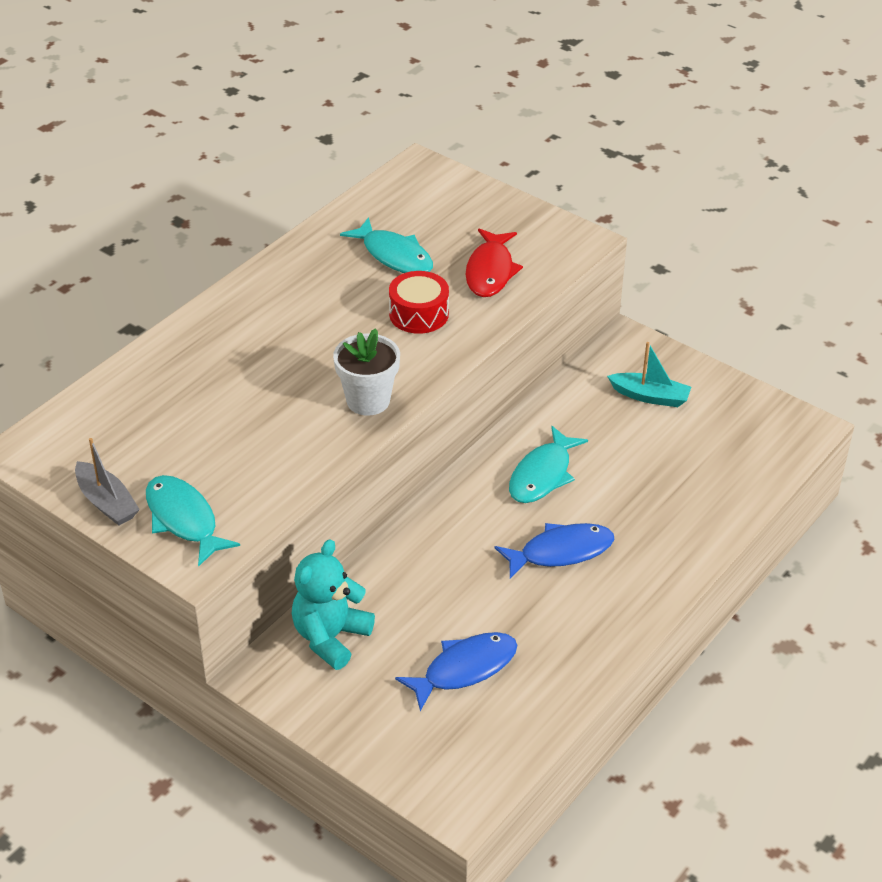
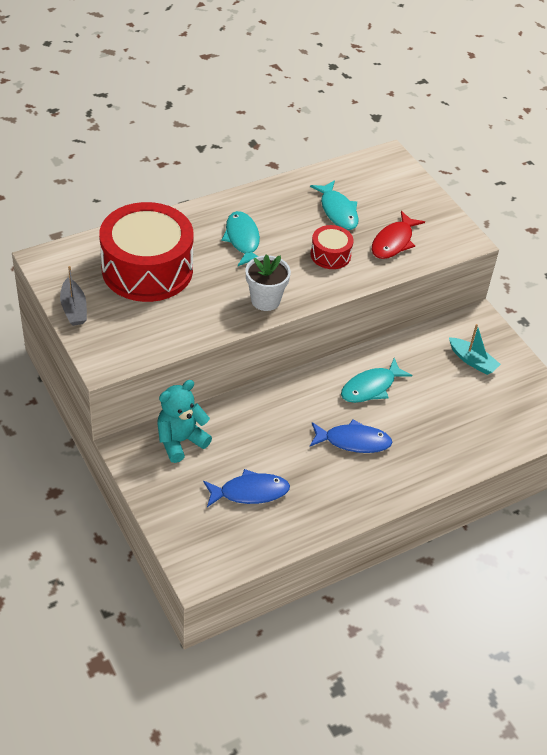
camera: 20 degrees right, 5 degrees up
(180, 414) = (147, 269): none -> red drum
(184, 519) = (112, 336): turquoise fish -> turquoise fish (242, 239)

